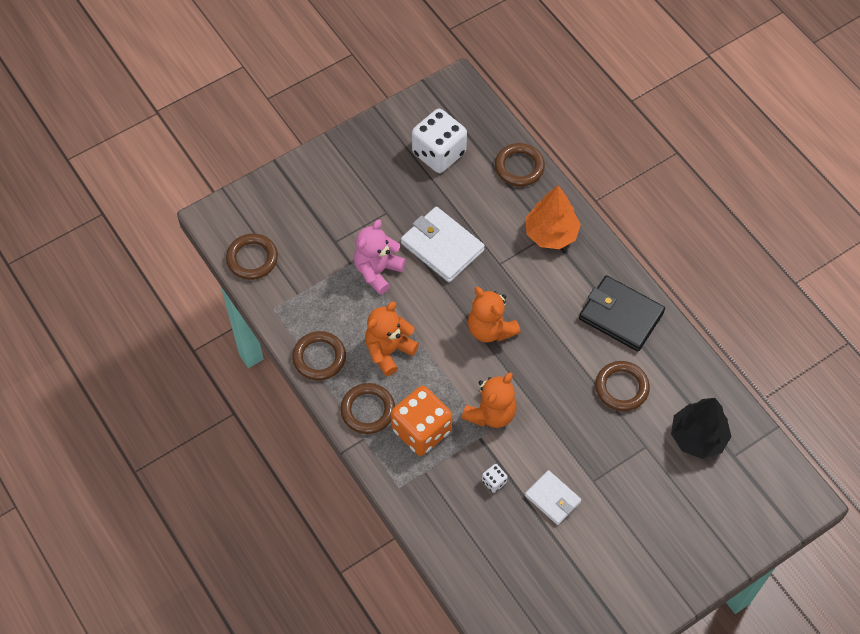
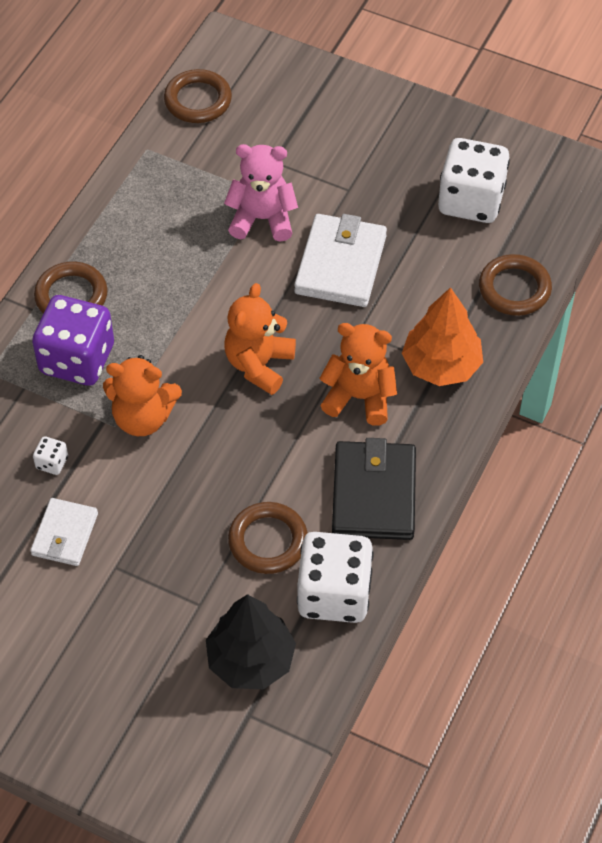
camera: 60 degrees right, 5 degrees down
(319, 358) = (111, 219): brown ring -> none
(389, 351) = (162, 279): orange teddy bear -> orange teddy bear (359, 397)
(421, 430) = (77, 359): orange dice -> purple dice
(677, 371) = (334, 594): none -> white dice

